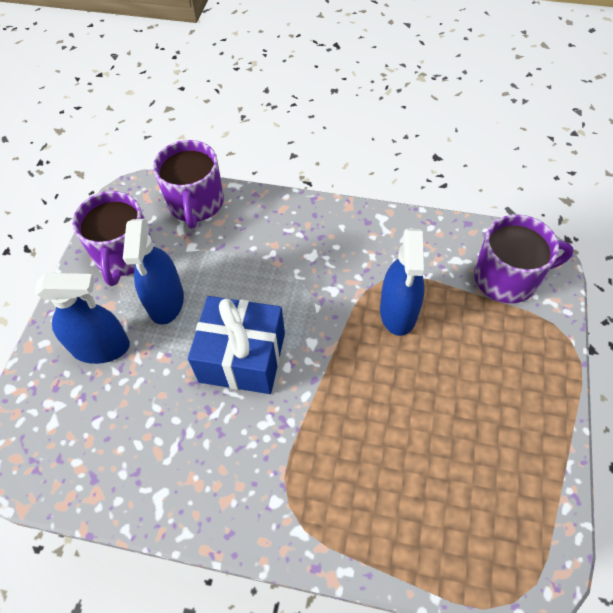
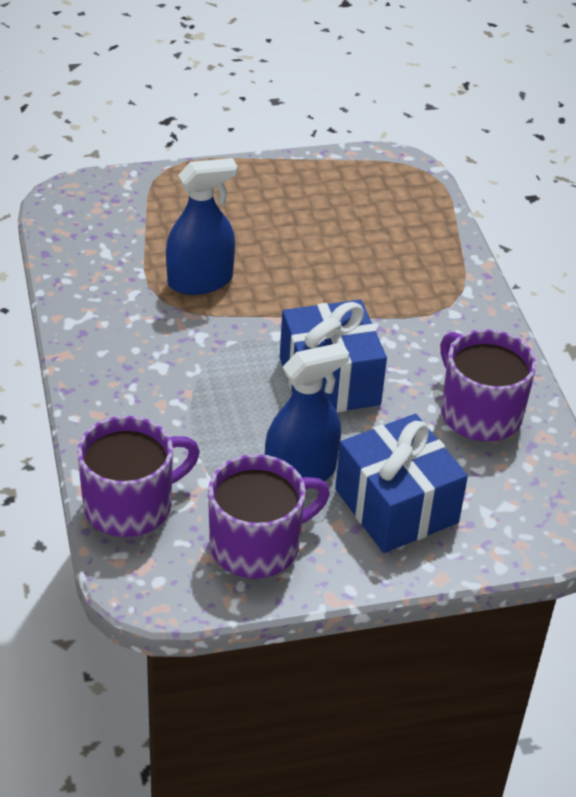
camera: 120 degrees left, 15 degrees down
(101, 347) = (396, 506): blue spray bottle -> blue gift
(507, 278) = (111, 214): purple mug -> purple mug (479, 413)

